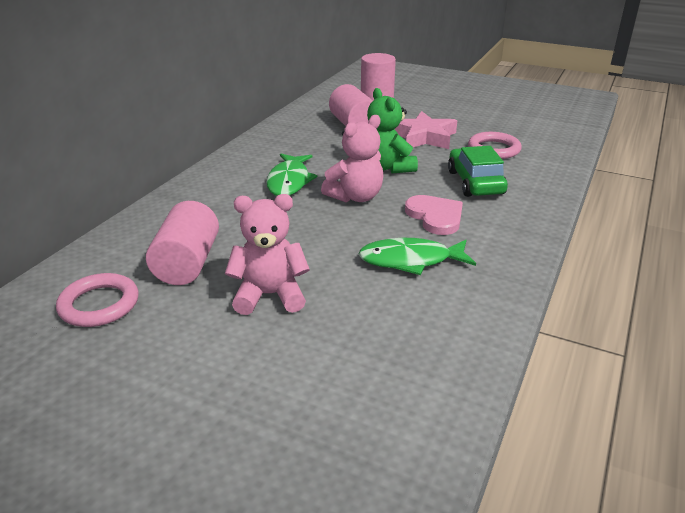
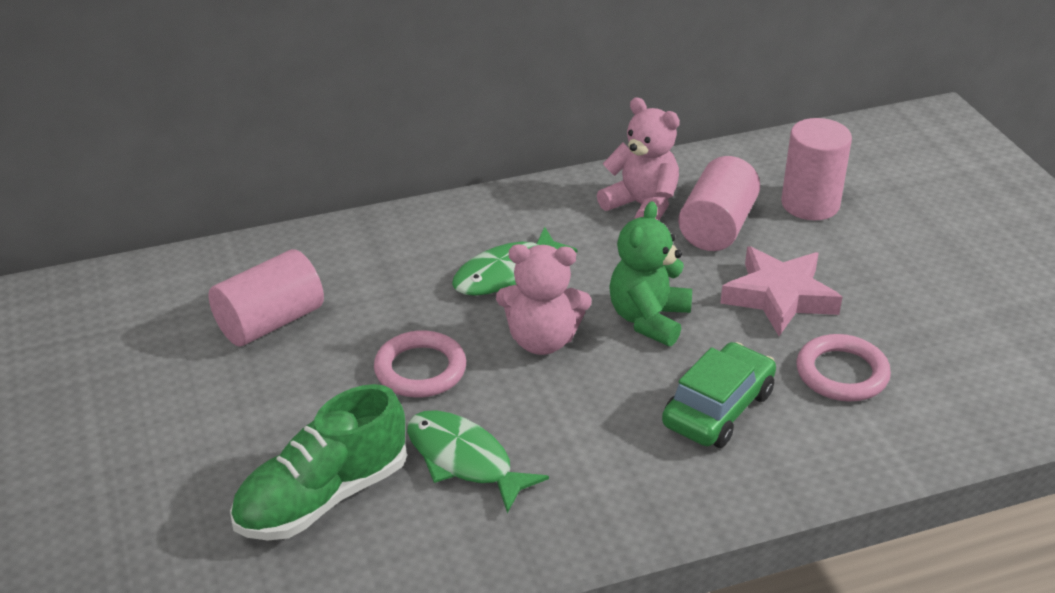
camera: 45 degrees right, 5 degrees up
(99, 304) = (153, 322): pink ring -> pink ring (420, 369)
(270, 295) = (284, 407): pink teddy bear -> pink teddy bear (642, 206)
(371, 321) = (322, 497): none -> green shoe
(435, 216) = (584, 424): pink heart -> none

